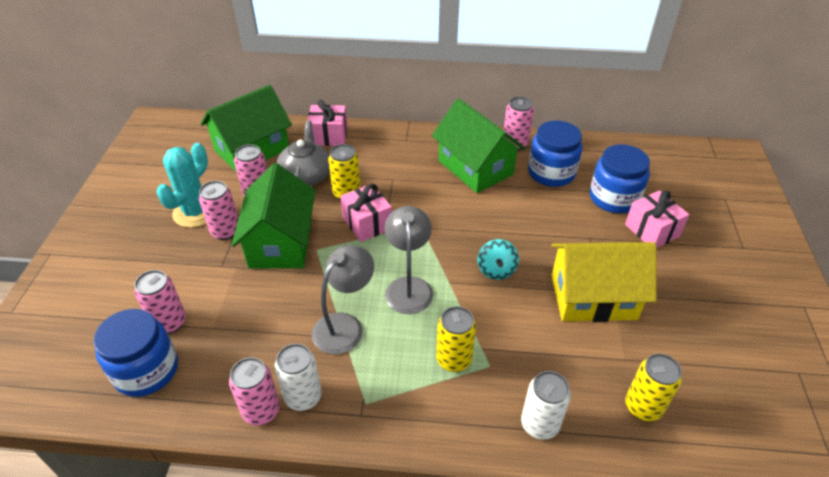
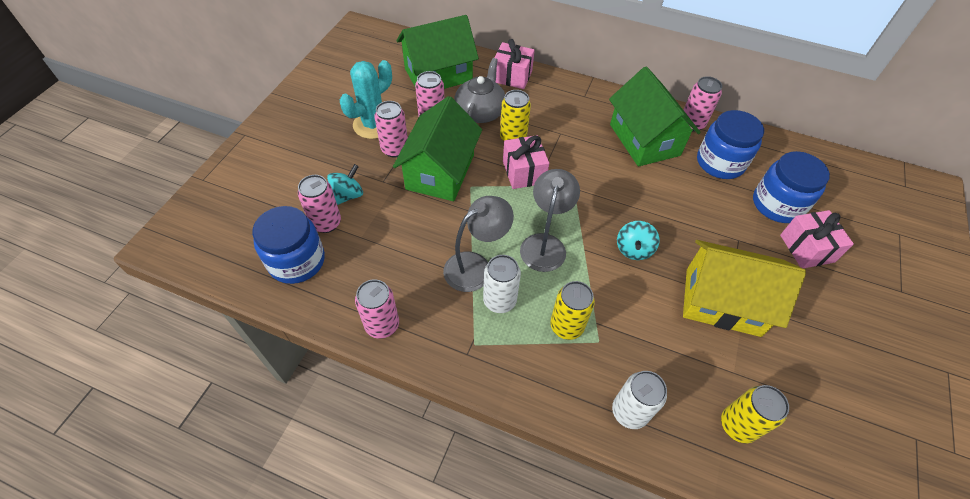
camera: 15 degrees right, 10 degrees up
(186, 289) = (348, 195): none -> turquoise spinning top
(303, 397) = (421, 323): white can -> white can (499, 301)

